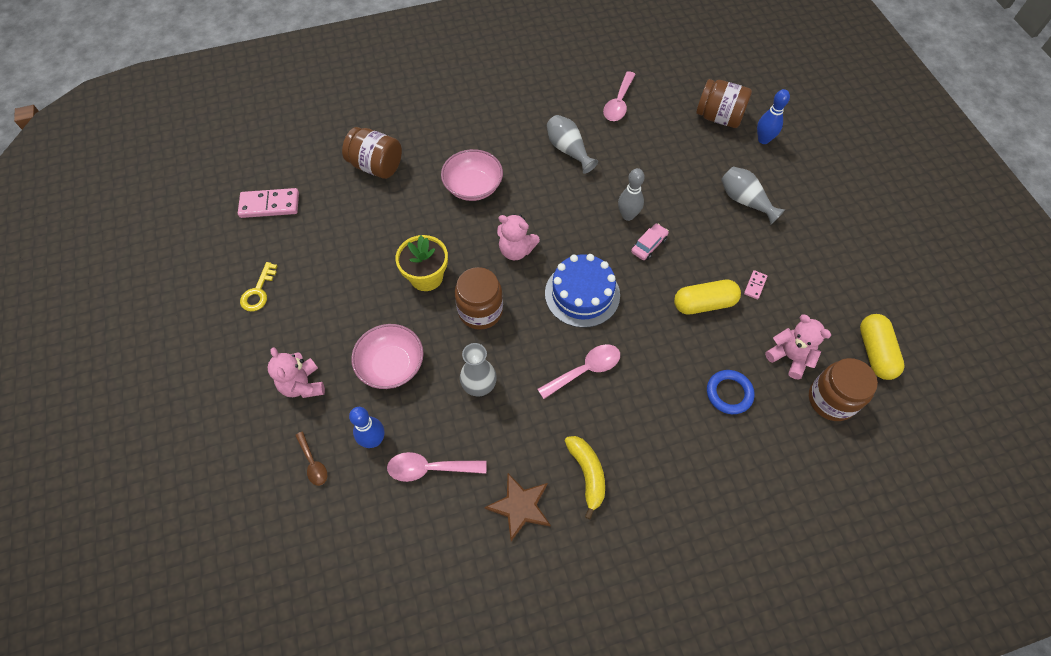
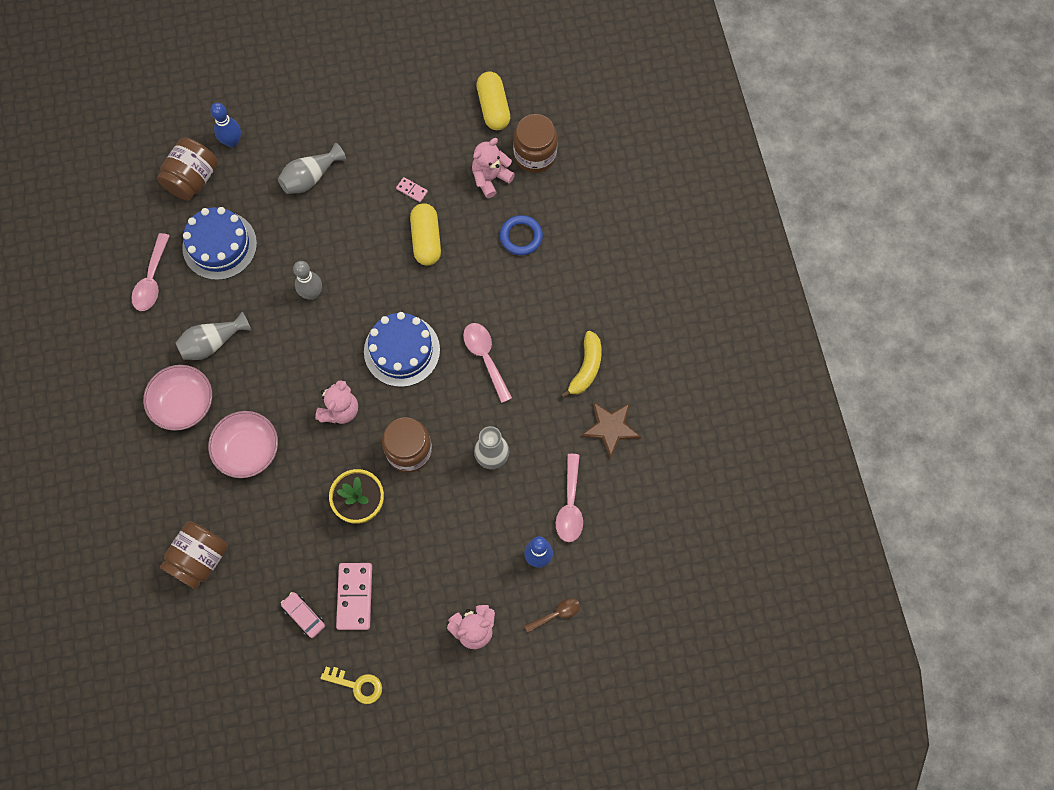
camera: 85 degrees left, 10 degrees up
(269, 205) = (238, 682): pink domino -> pink domino (355, 596)
(391, 365) = (461, 541): pink bowl -> pink bowl (183, 404)
(587, 474) = (586, 368): yellow banana -> yellow banana turned 120 degrees clockwise
(618, 103) = (152, 280): pink spoon -> pink spoon turned 75 degrees clockwise
(649, 245) = (352, 279): pink car -> pink car (304, 616)
(660, 143) = (219, 245): none -> blue cake
(875, 352) = (493, 107): yellow capsule -> yellow capsule turned 75 degrees clockwise

